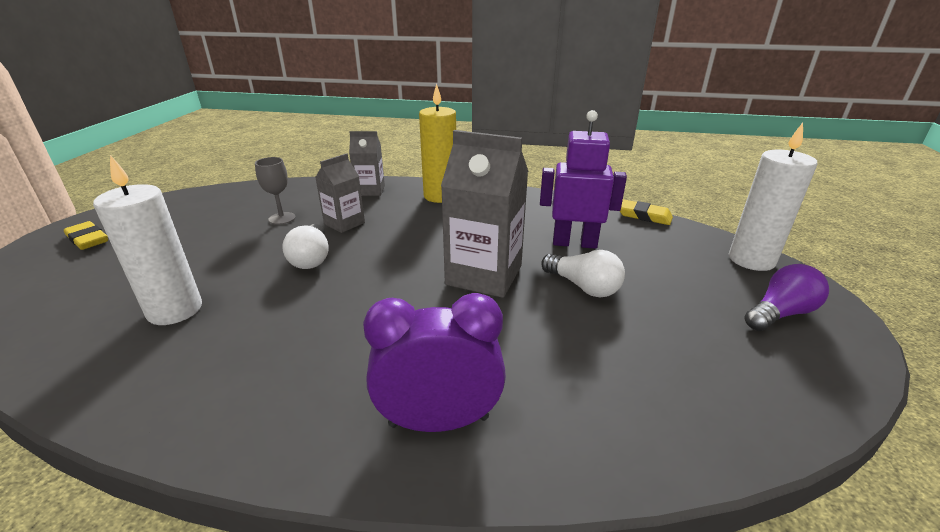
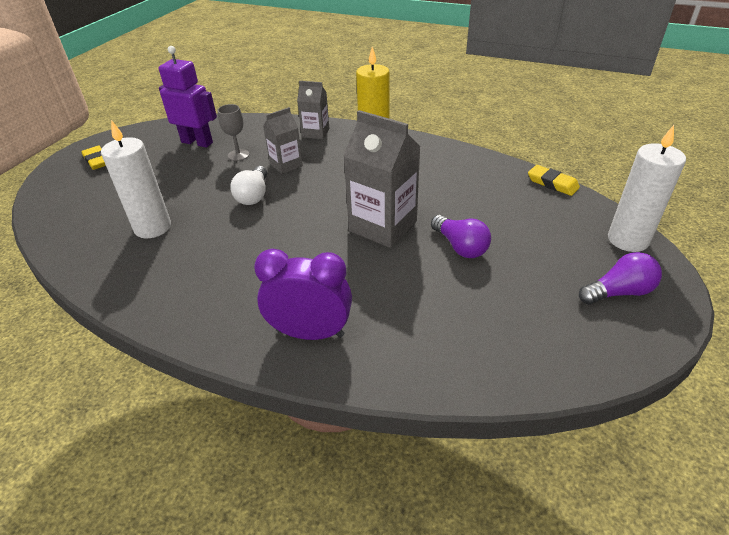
camera: 15 degrees right, 10 degrees up
(574, 243) = (472, 205): purple robot -> purple robot (197, 142)
(583, 287) = (460, 247): white light bulb -> purple light bulb

